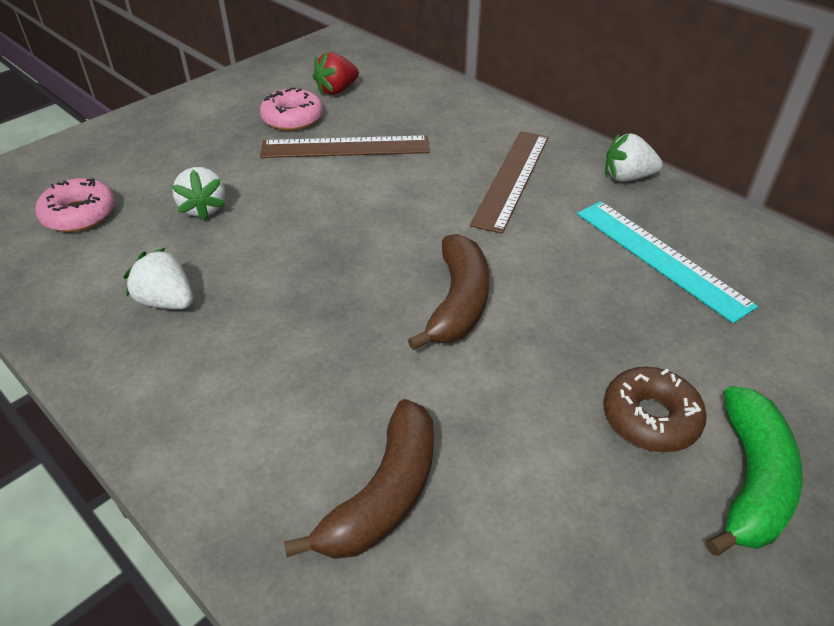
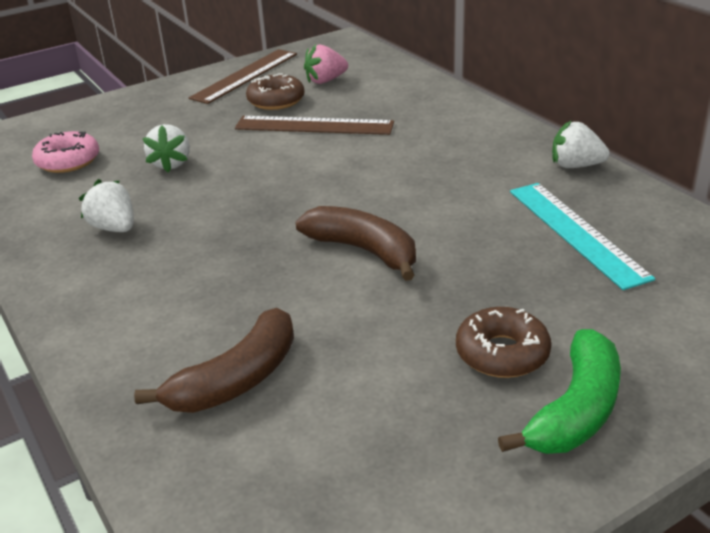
camera: 15 degrees right, 10 degrees down
(292, 118) = (276, 101): pink donut -> brown donut
(336, 90) = (325, 81): red strawberry -> pink strawberry
(458, 302) = (364, 250): brown banana -> brown banana turned 75 degrees counterclockwise
(511, 179) = (459, 160): brown ruler -> brown ruler (245, 76)

